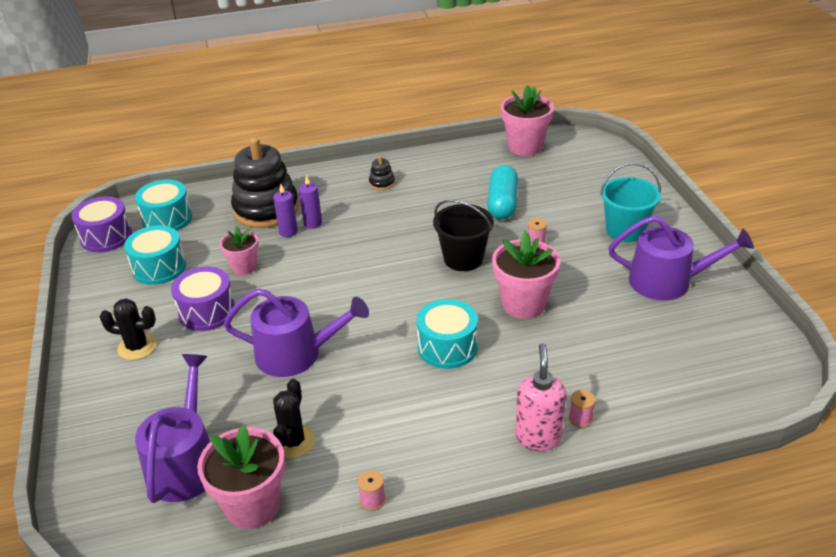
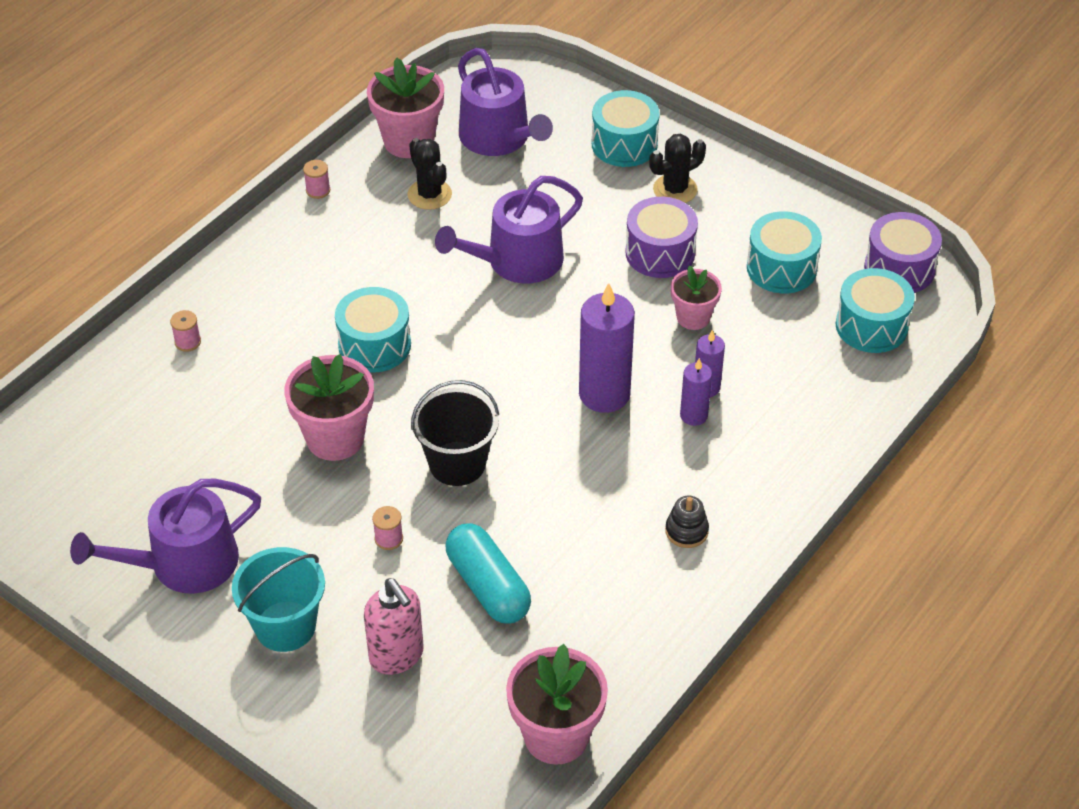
camera: 140 degrees right, 10 degrees up
(114, 401) = (624, 144): none -> turquoise drum
(266, 209) = (777, 404): black stacking toy -> none
(344, 254) = (604, 394): none -> purple candle
(538, 437) = (216, 305): pink soap dispenser -> pink soap dispenser (397, 656)

